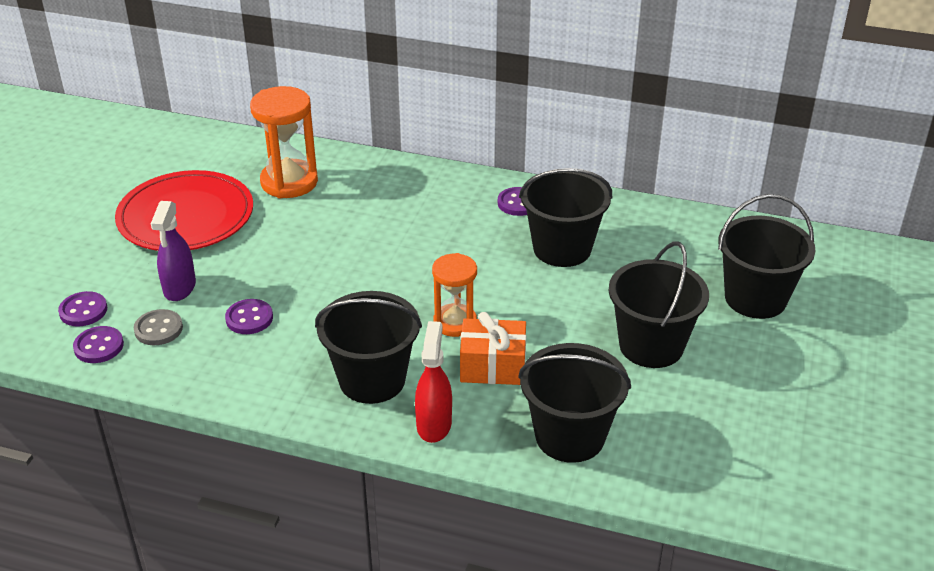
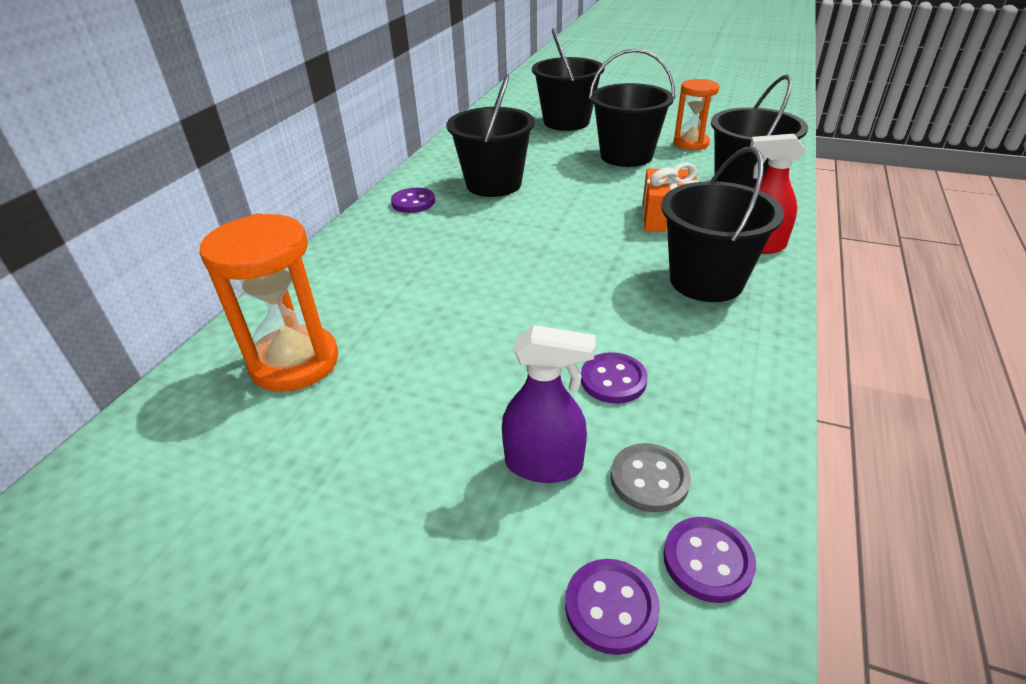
camera: 85 degrees left, 0 degrees up
(186, 216) = (342, 479): red plate -> none
(455, 322) = (606, 235): orange hourglass -> orange hourglass (691, 143)

